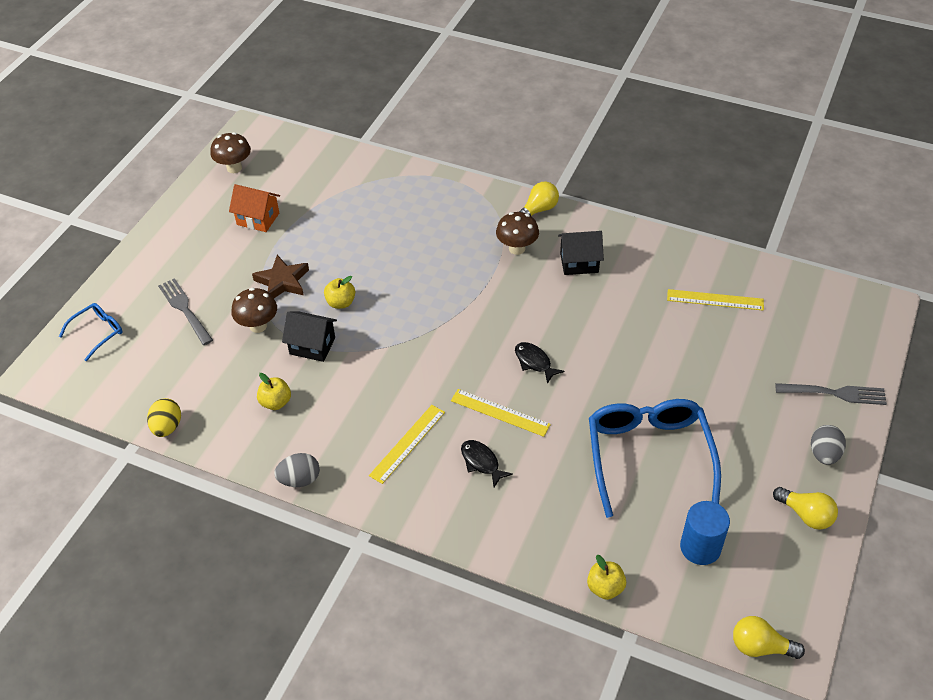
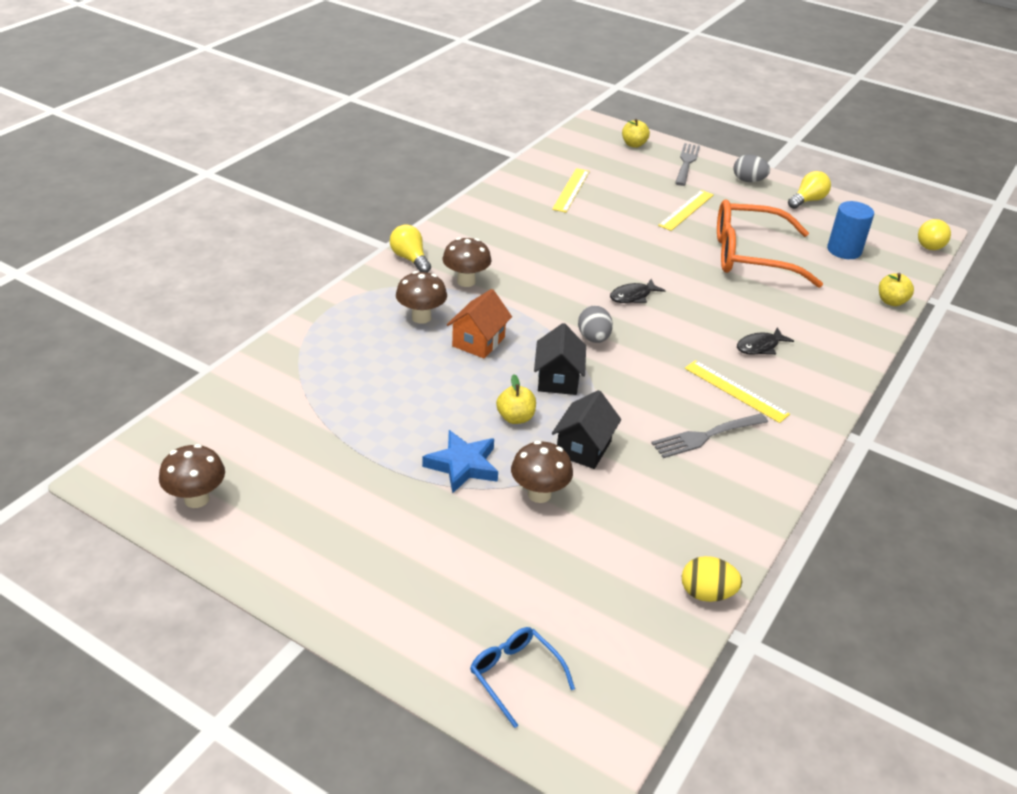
camera: 85 degrees left, 10 degrees down
(185, 309) = (490, 568): grey fork -> grey fork (706, 436)
(258, 219) = (327, 480): orange house -> orange house (478, 342)
(276, 402) = (671, 487): yellow apple -> yellow apple (634, 144)
(282, 281) = (462, 465): brown star -> blue star
(299, 480) = (787, 476): grey egg -> grey egg (593, 338)
(455, 231) = (421, 317): none -> brown mushroom
(500, 413) = (697, 326): yellow ruler -> yellow ruler (686, 210)
(579, 263) = (500, 248): black house -> black house (558, 379)
(649, 457) = (752, 256): blue glasses -> orange glasses

